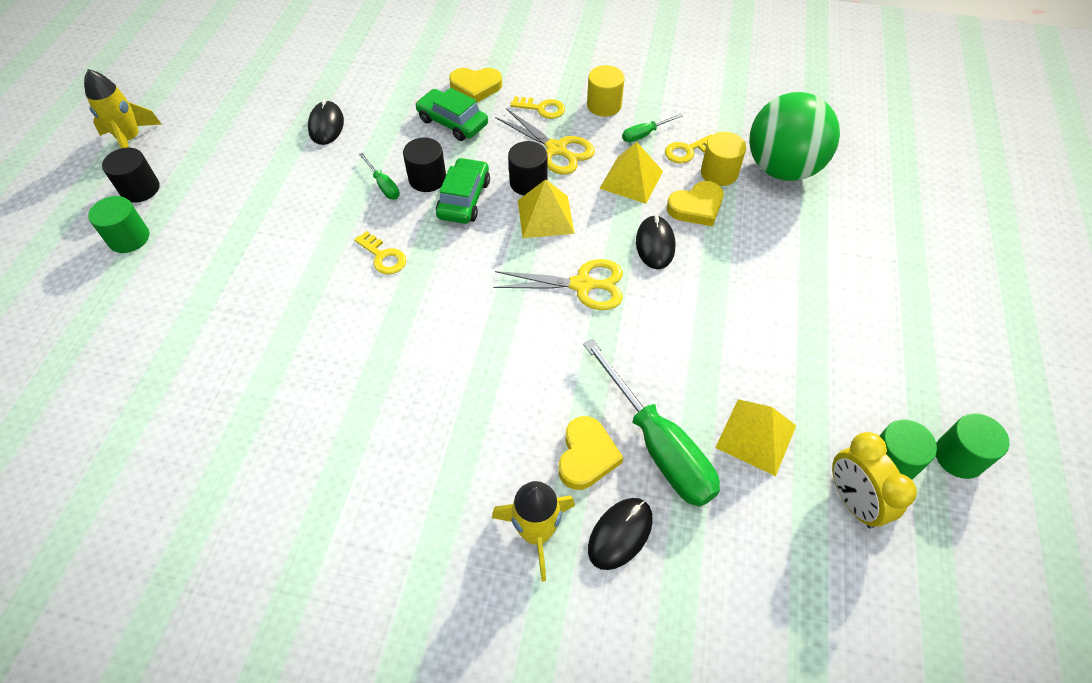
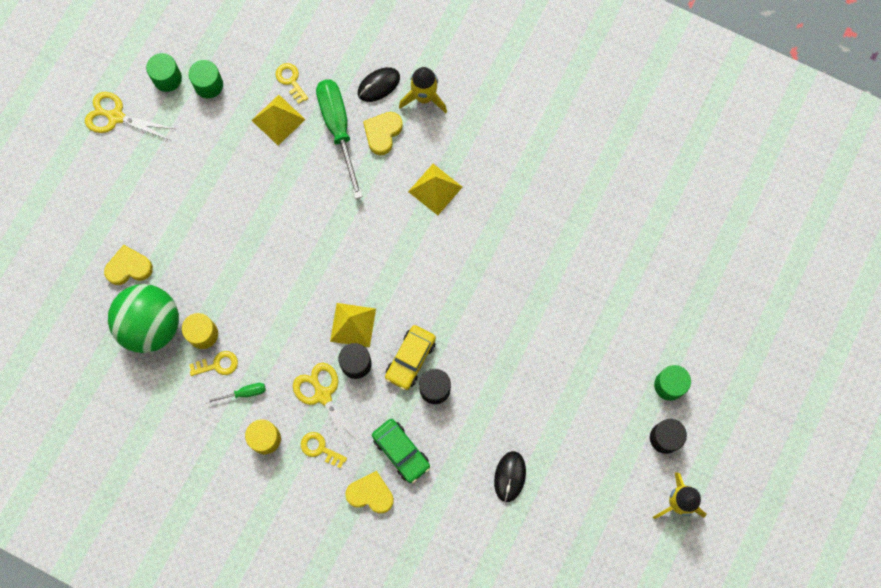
camera: 165 degrees left, 20 degrees up
(383, 185) = (471, 391): green screwdriver -> none
(383, 257) = (481, 317): yellow key -> yellow key (291, 80)
(464, 199) = (410, 359): green car -> yellow car
(582, 285) = (345, 255): yellow scissors -> yellow scissors (115, 117)
(631, 179) = (274, 345): yellow pyramid -> yellow pyramid (435, 189)
(655, 244) = (281, 277): black mouse -> none
(696, 207) = (236, 304): yellow heart -> yellow heart (129, 267)
(852, 501) = (242, 70): yellow clock -> none

